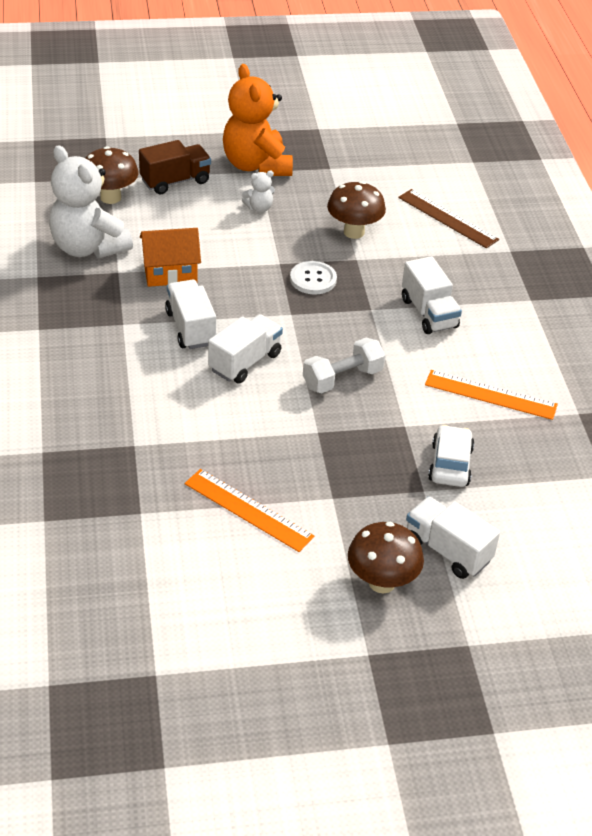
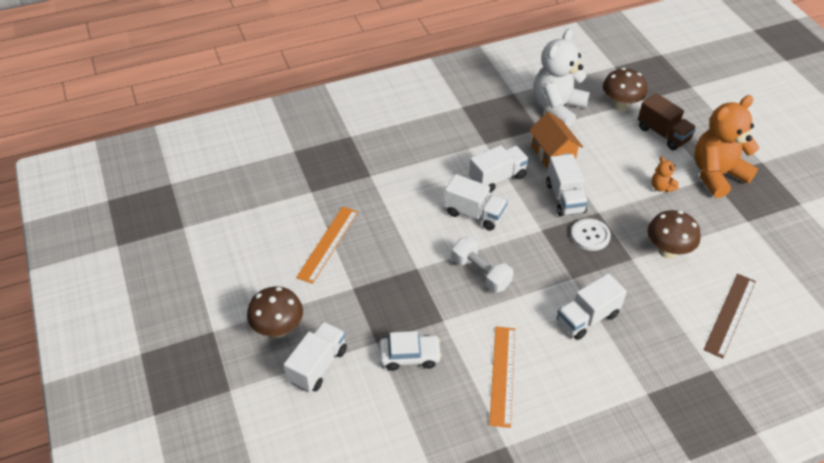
camera: 80 degrees right, 5 degrees up
(247, 282) = (565, 198): none -> white truck
(259, 208) = (661, 187): white teddy bear -> orange teddy bear

